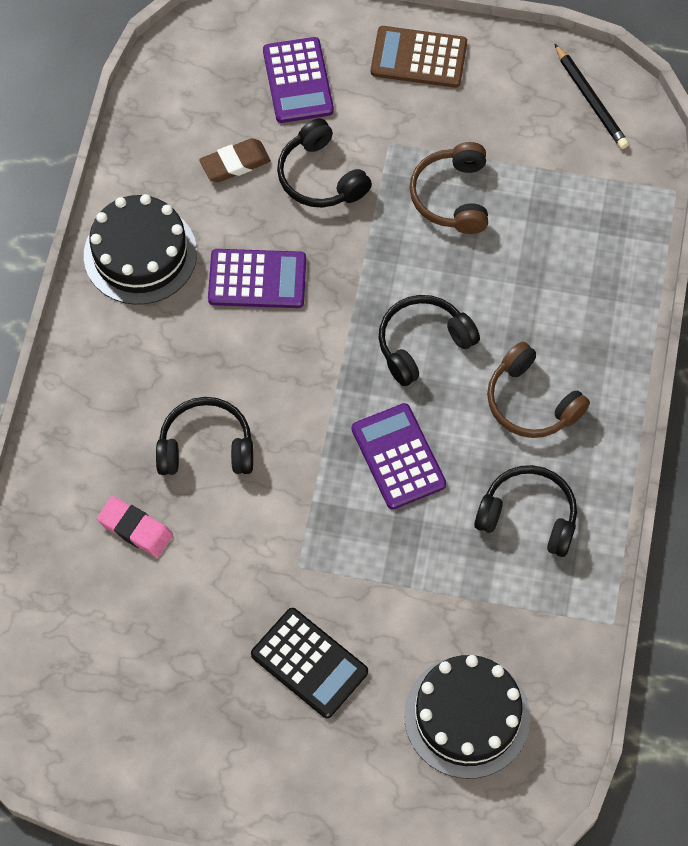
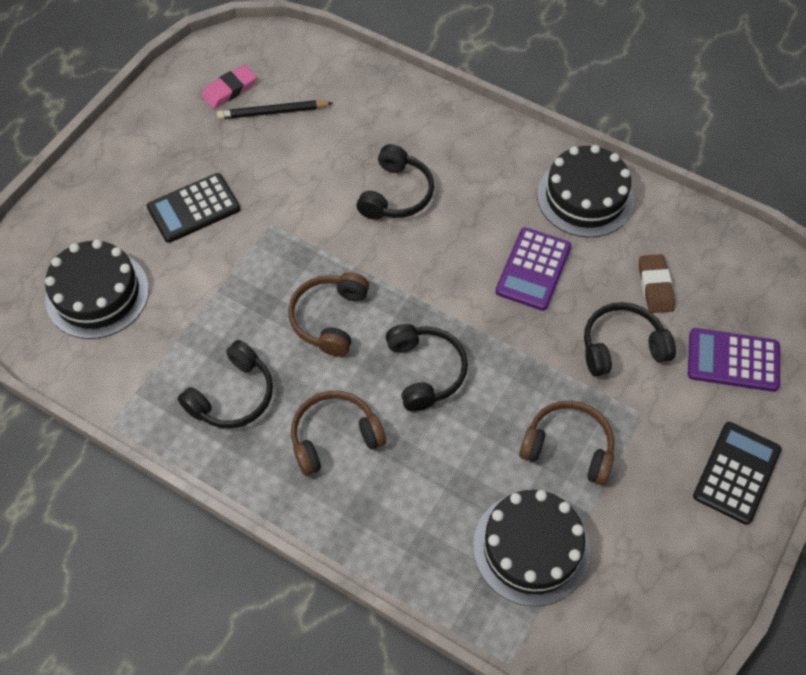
camera: 110 degrees right, 5 degrees down
(135, 529) = (349, 135): pink eraser -> pink eraser (229, 90)
(398, 457) = (329, 318): purple calculator -> brown headphones
(418, 58) = (736, 473): brown calculator -> black calculator
(565, 201) = (531, 548): none -> black cake
(591, 100) = (645, 622): black pencil -> black pencil (272, 112)

